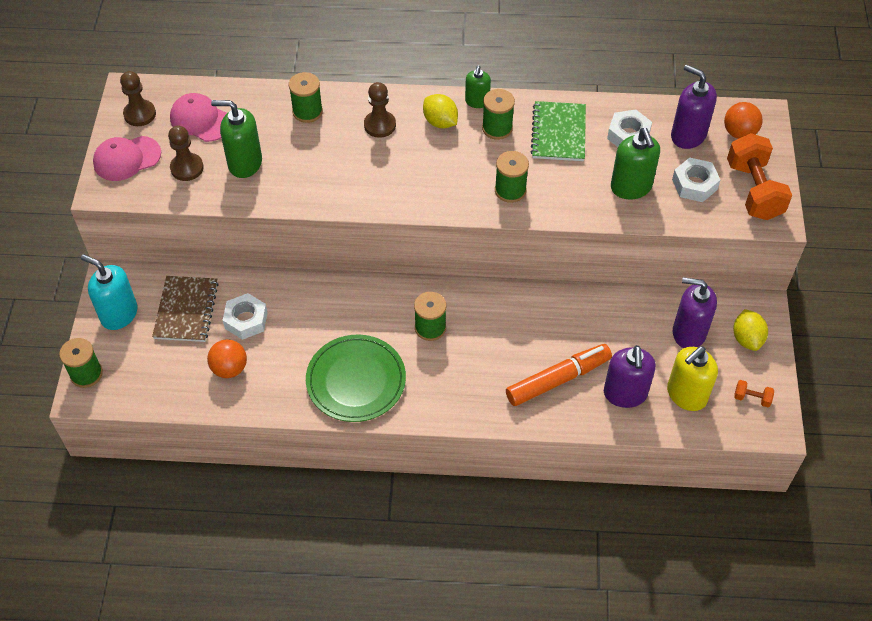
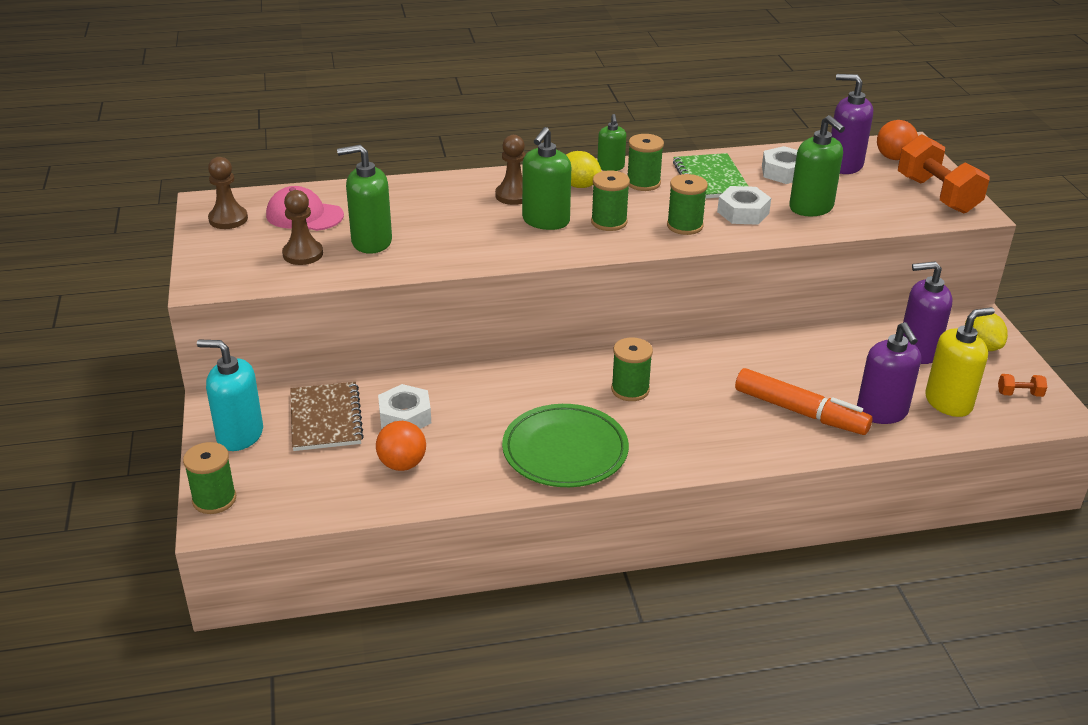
camera: 15 degrees left, 20 degrees down
(127, 158) = (225, 255): pink cap -> none
(307, 111) = (426, 195): green spool -> green spool (609, 222)
(395, 163) = (545, 221): none -> green soap dispenser
(558, 379) = (800, 412): orange marker -> orange marker turned 75 degrees clockwise
(686, 395) = (948, 402): yellow soap dispenser -> yellow soap dispenser turned 150 degrees counterclockwise
(694, 184) = (875, 198): white nut -> white nut (743, 212)

